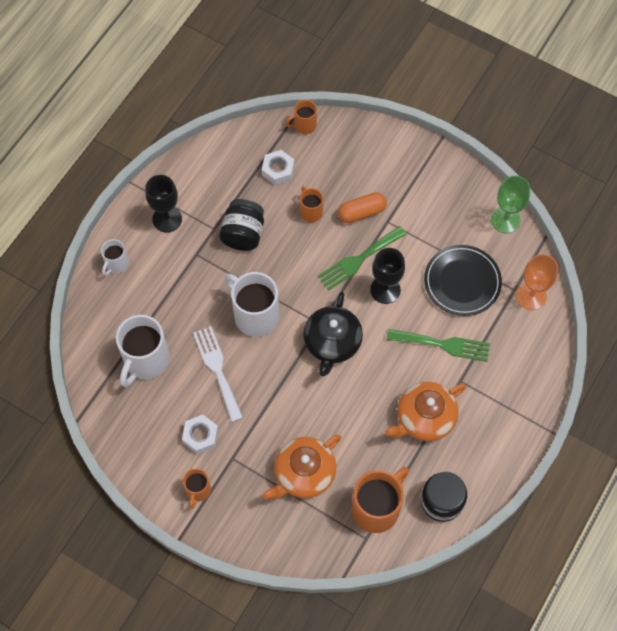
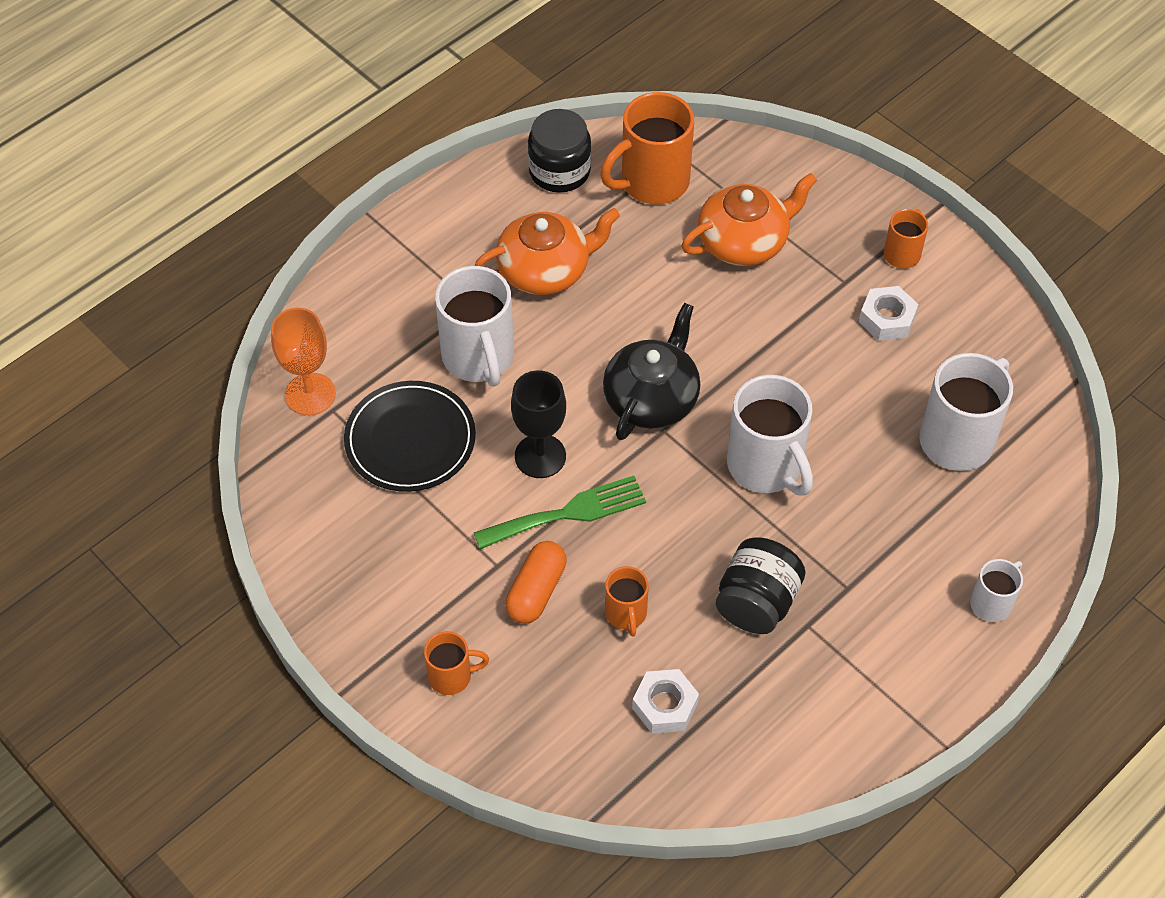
camera: 165 degrees left, 10 degrees down
(167, 219) = (890, 662): black goblet -> none
(217, 369) = (844, 401): white fork -> none
(304, 125) = (590, 784): orange mug -> orange mug (451, 676)
(361, 212) = (536, 591): orange capsule -> orange capsule turned 60 degrees counterclockwise
(443, 344) = (478, 357): green fork -> white mug
(505, 220) = (294, 520): green goblet -> none

